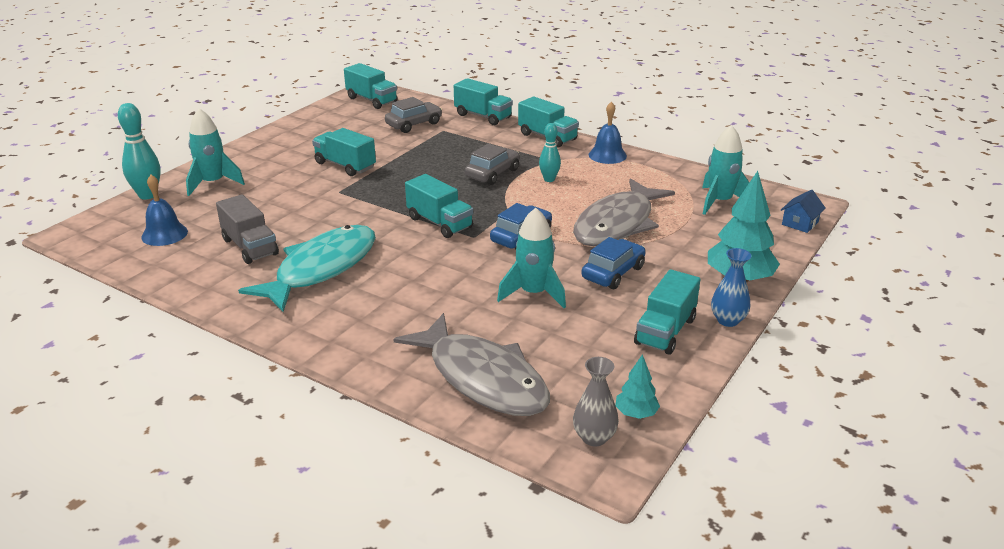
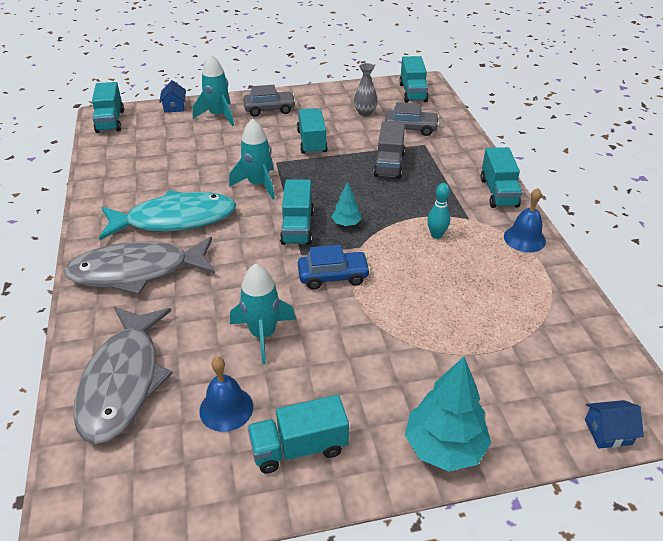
camera: 45 degrees right, 10 degrees up
(147, 195) = (174, 106): turquoise bowling pin -> blue house
(164, 234) = (141, 141): blue bell -> blue bell (226, 408)
(250, 247) = (165, 177): grey truck -> grey truck (389, 164)
(483, 116) = (475, 146): turquoise truck -> turquoise truck (110, 121)
(492, 173) = (400, 204): grey car -> grey car (269, 109)
(594, 437) = (104, 497): grey vase -> grey vase (365, 112)
(613, 273) = (348, 358): blue car -> none
(617, 224) = (425, 313): grey fish -> grey fish (137, 271)
(636, 414) = (159, 504): turquoise tree -> turquoise tree (346, 223)
(720, 202) = (558, 352): turquoise rocket -> turquoise rocket (258, 184)
(728, 320) = (365, 481): blue vase -> none

